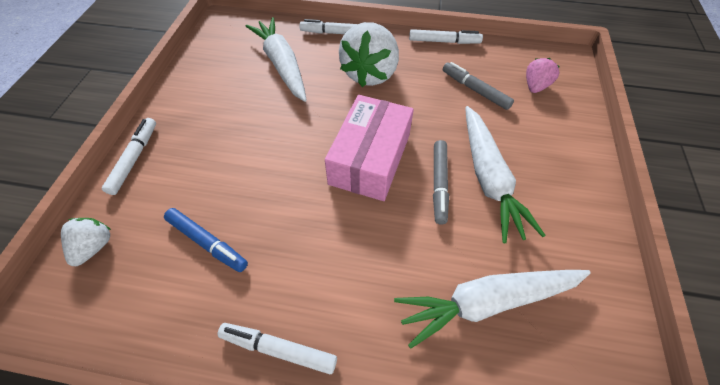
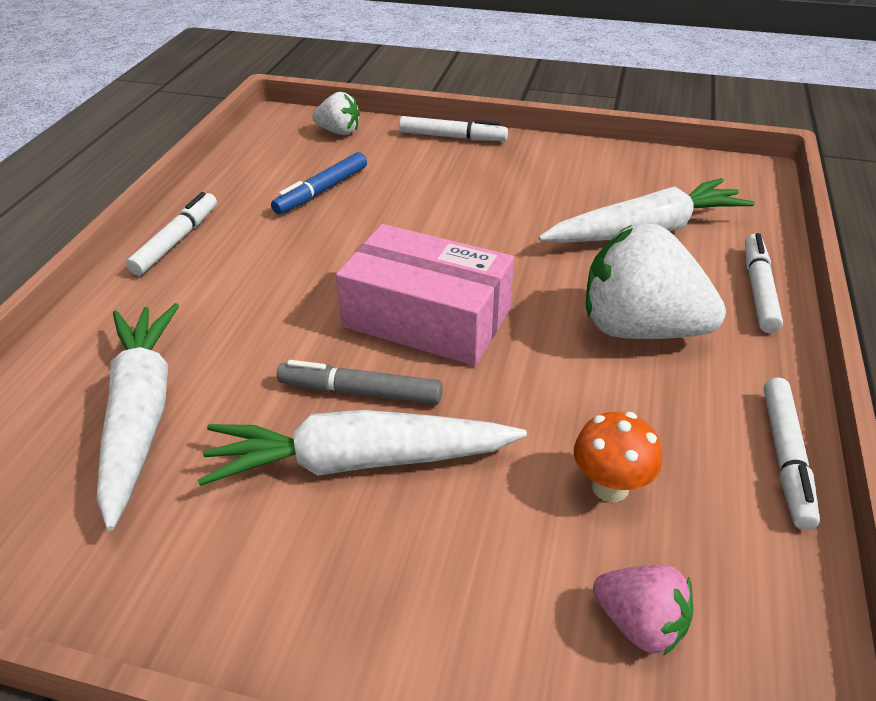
camera: 95 degrees right, 15 degrees down
(475, 90) = (610, 487): grey marker -> orange mushroom

